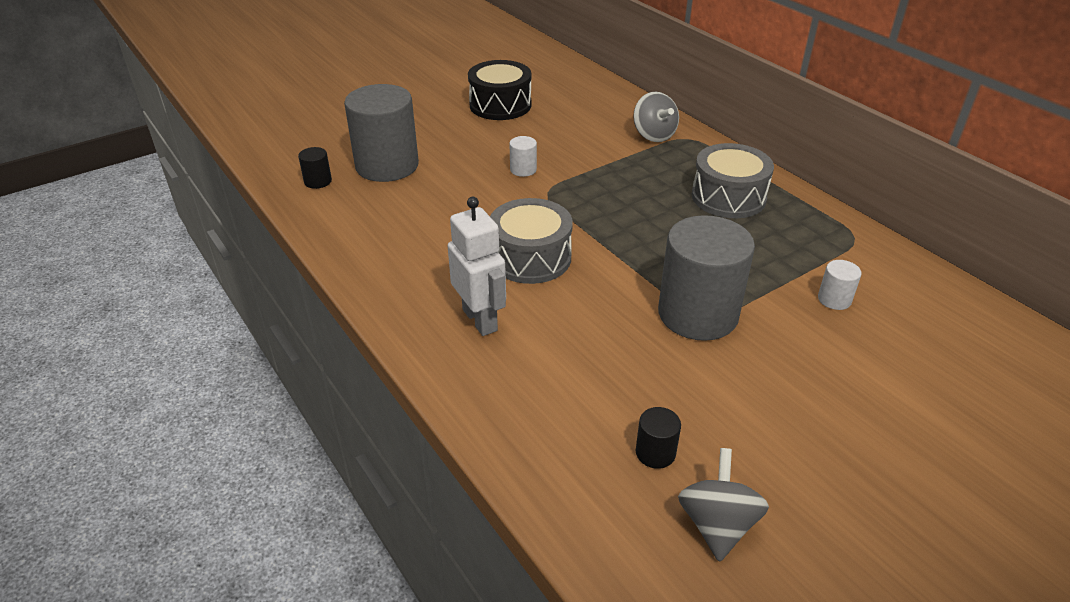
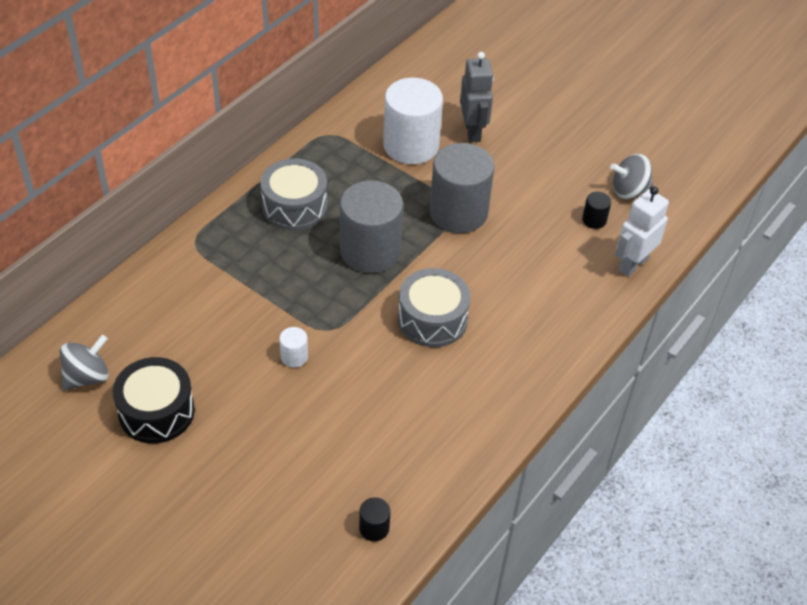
camera: 110 degrees left, 10 degrees up
(387, 166) = (323, 476): grey cylinder -> grey cylinder (370, 251)
(480, 320) = (521, 332): white robot -> white robot (632, 264)
(654, 135) = (195, 267): grey spinning top -> grey spinning top (87, 377)
(834, 299) = (411, 145): white cylinder -> white cylinder, size x2.38
(868, 366) = (473, 131): none -> grey robot

